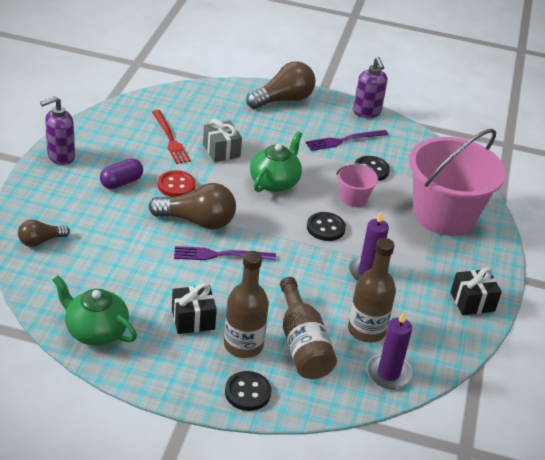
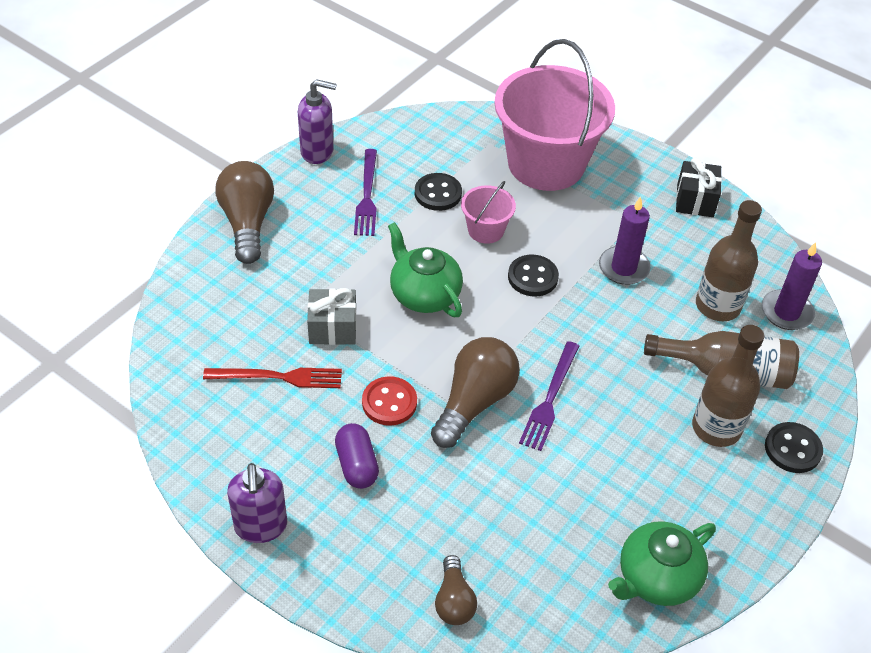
camera: 65 degrees left, 10 degrees up
(193, 319) = (660, 465): black gift -> none

